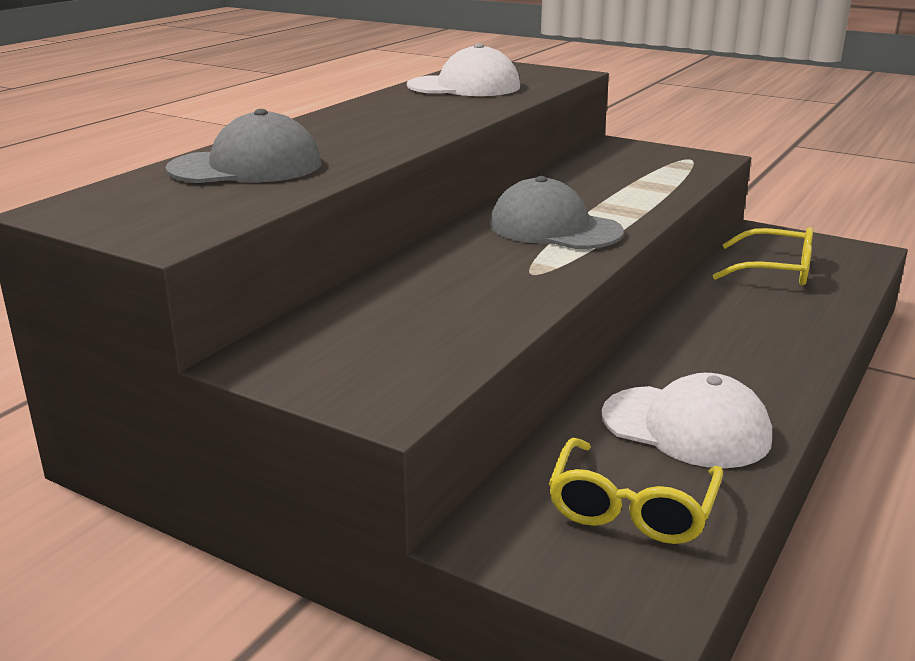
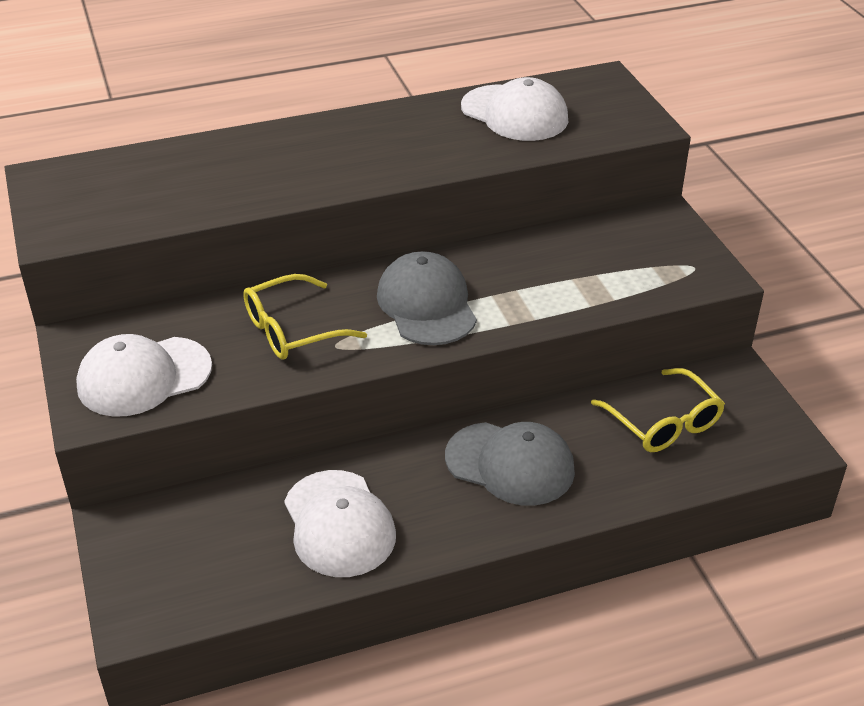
camera: 40 degrees right, 15 degrees up
(246, 167) = (196, 171): grey cap -> grey cap (510, 464)
(392, 357) = (144, 377): none -> white cap
(631, 508) = (215, 558): yellow glasses -> yellow glasses (292, 330)

